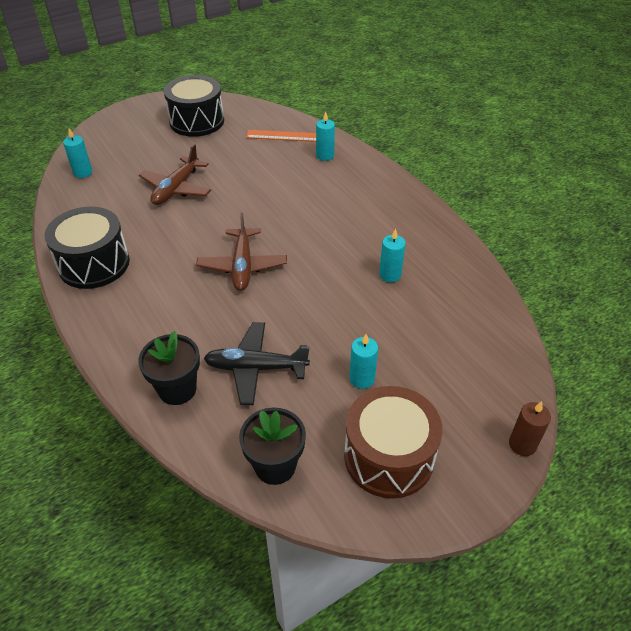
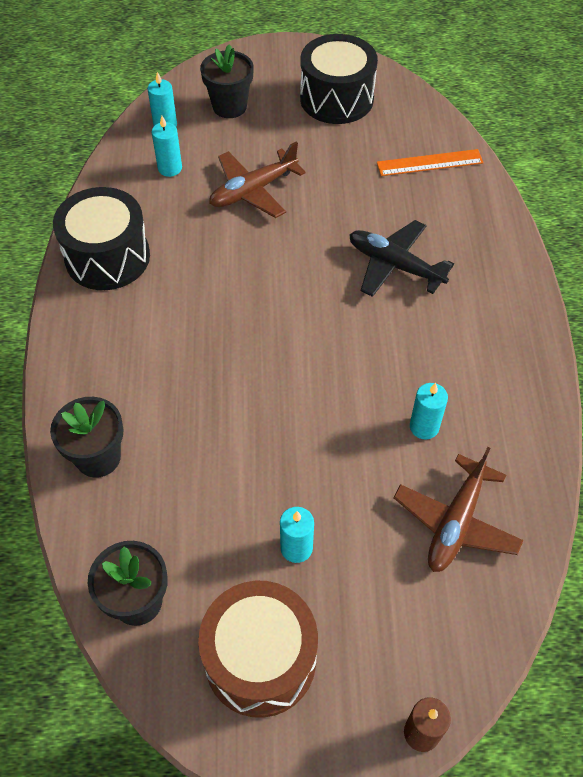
camera: 30 degrees right, 10 degrees up
(124, 148) = (229, 106): none -> black flower pot
(242, 266) = (260, 333): brown plane -> brown plane (456, 522)
(256, 368) = (192, 473): black plane -> black plane (395, 265)
(284, 136) = (429, 163): orange ruler -> orange ruler turned 45 degrees counterclockwise
(325, 156) = (461, 214): turquoise candle -> turquoise candle (170, 168)

